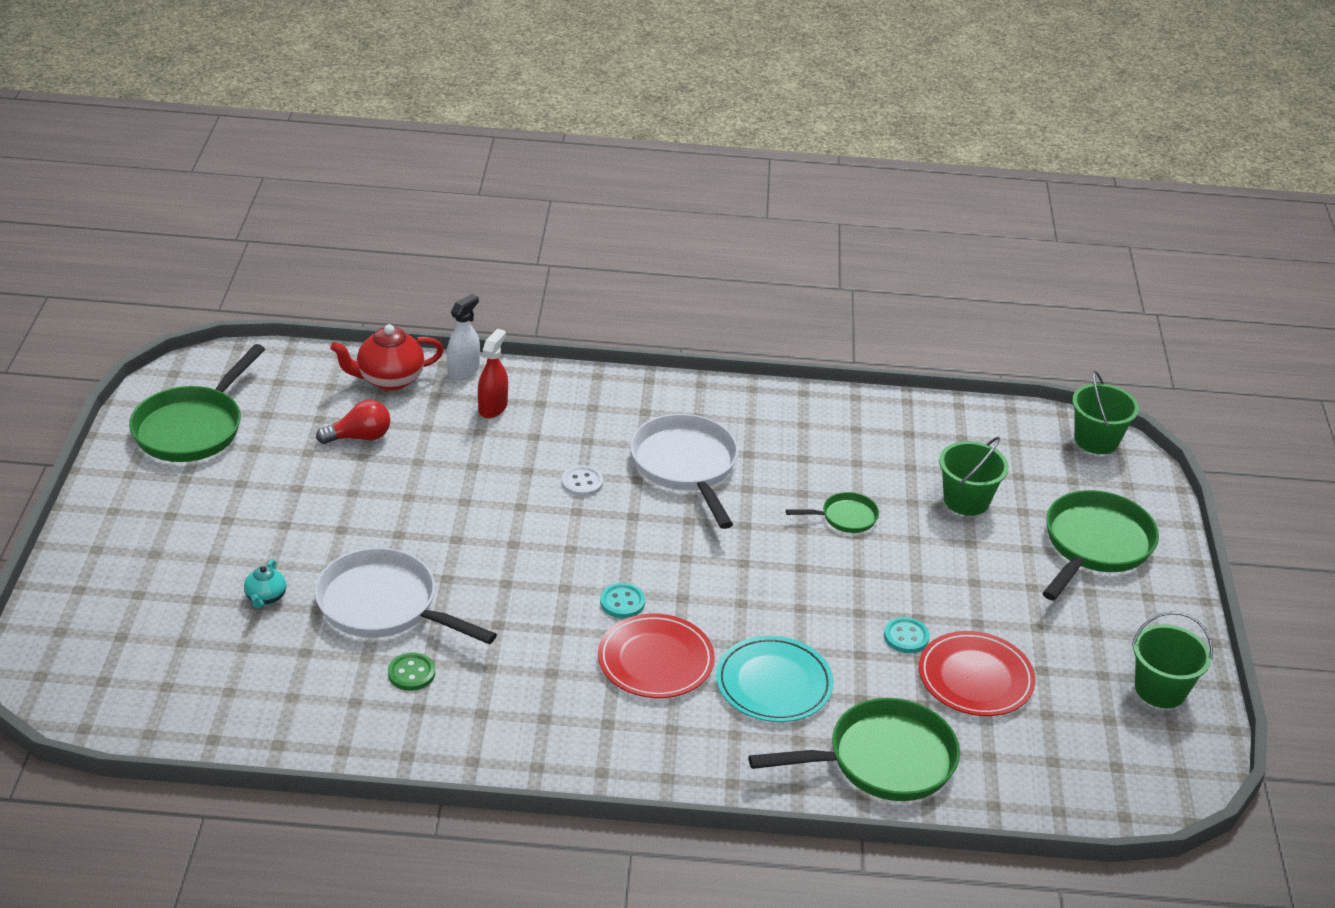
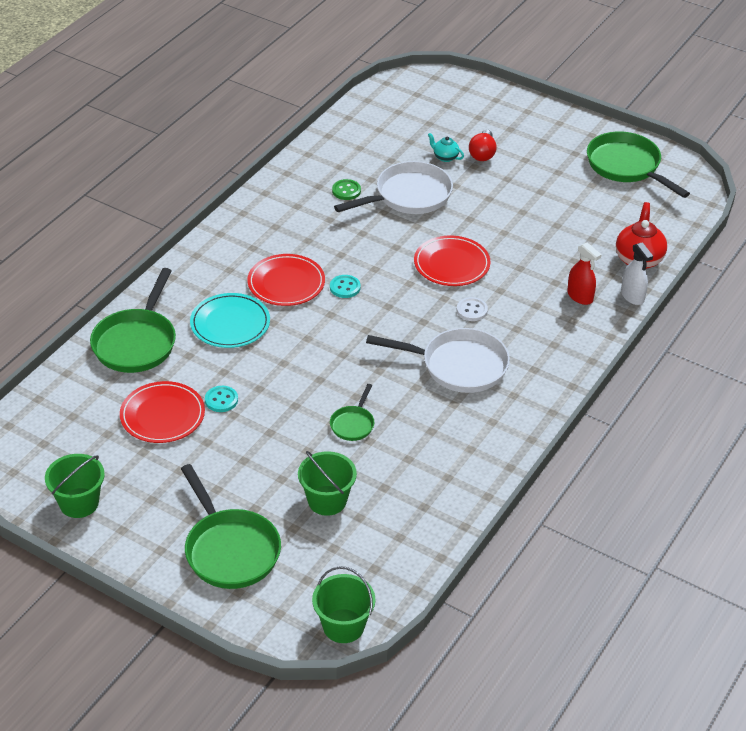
camera: 120 degrees right, 5 degrees up
(359, 437) = (579, 229): red light bulb -> red light bulb (482, 153)
(506, 523) = (451, 264): none -> red plate

